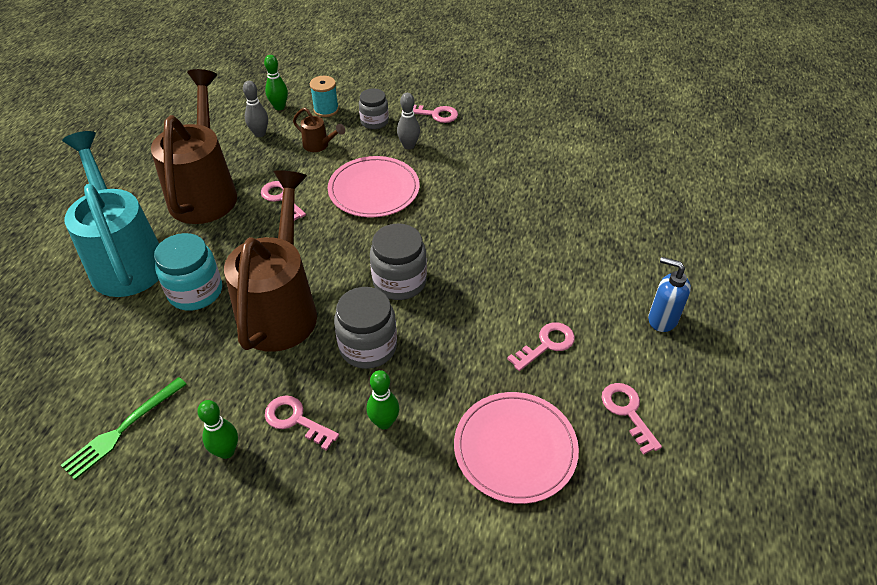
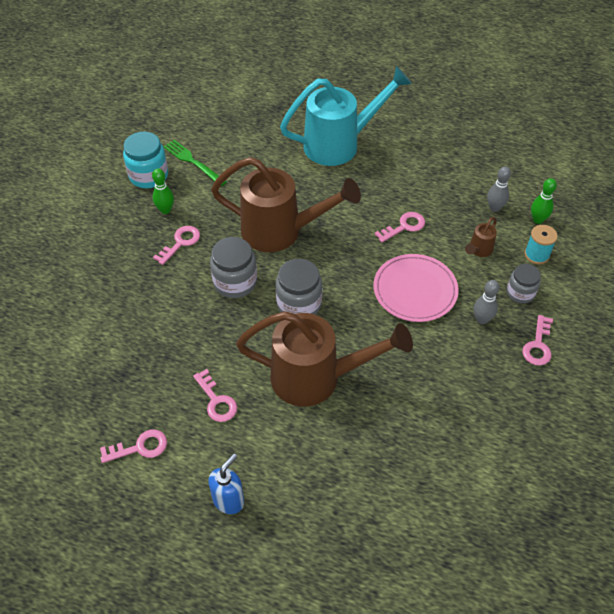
camera: 95 degrees right, 5 degrees up
(195, 292) = (303, 183): turquoise jar -> turquoise jar (148, 176)
(205, 191) = (414, 179): brown watering can -> brown watering can (316, 378)
(384, 422) = (167, 290): green bowling pin -> none
(515, 448) = (127, 365): pink plate -> none

